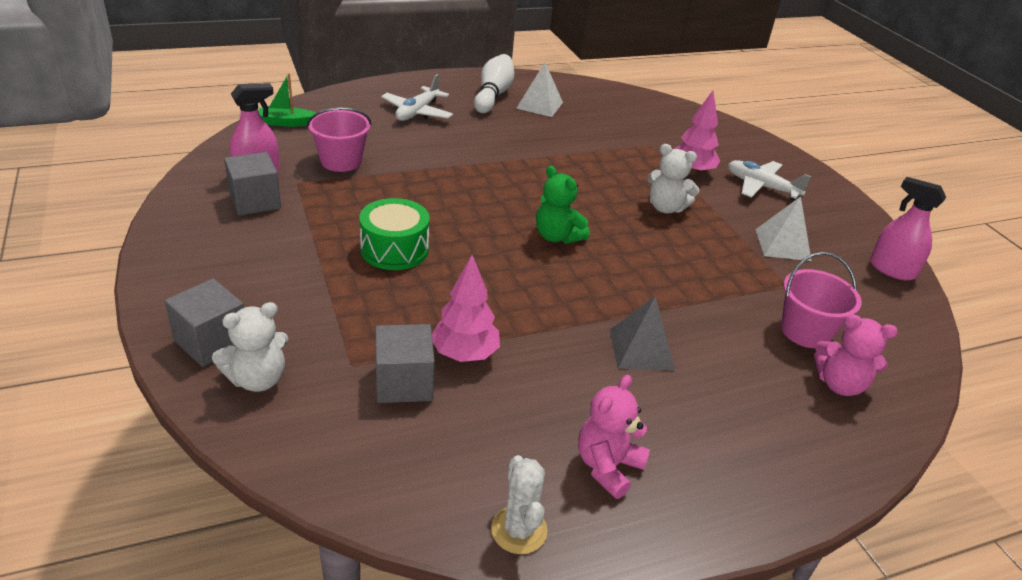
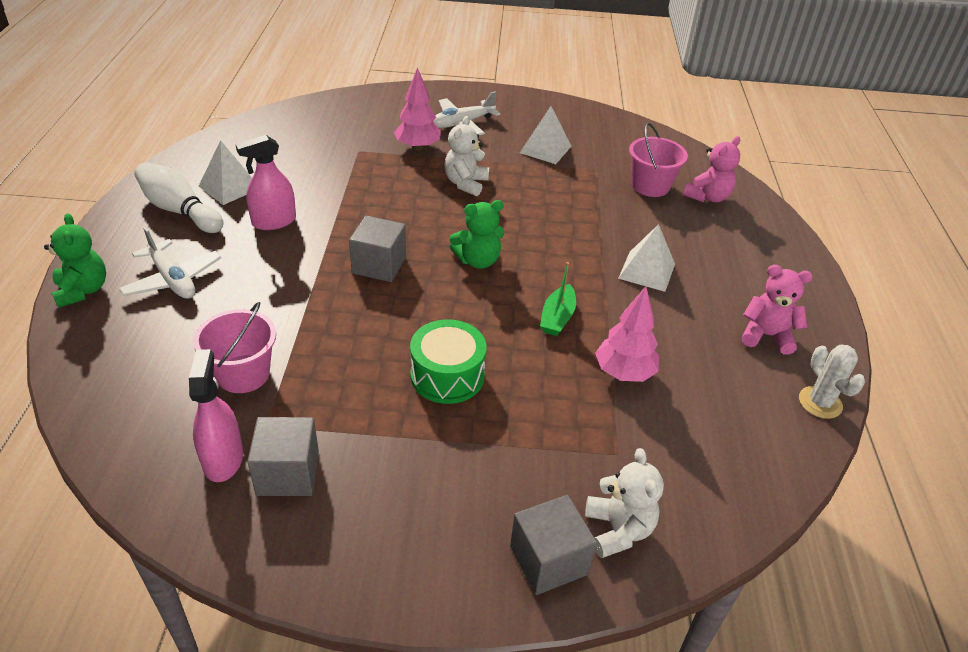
camera: 65 degrees left, 5 degrees up
(286, 123) = (105, 403): green boat -> green boat (557, 317)
(383, 87) = (82, 290): none -> green teddy bear
(404, 382) = (650, 423): grey cube -> grey cube (379, 265)
(519, 530) = (820, 402): white cactus -> white cactus turned 60 degrees clockwise
(607, 466) = (766, 335): pink teddy bear -> pink teddy bear turned 135 degrees clockwise
(641, 349) = (647, 271): grey pyramid -> white pyramid
(666, 208) = (465, 183): white teddy bear -> white teddy bear turned 150 degrees clockwise
(891, 269) = (596, 118): pink spray bottle -> pink spray bottle (274, 222)

